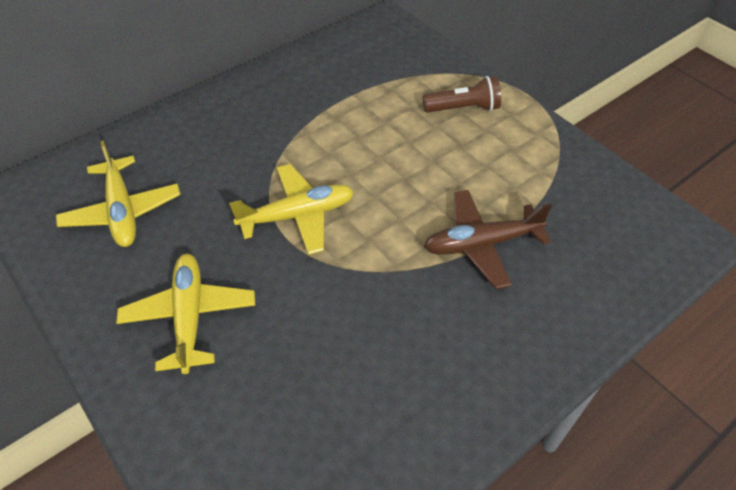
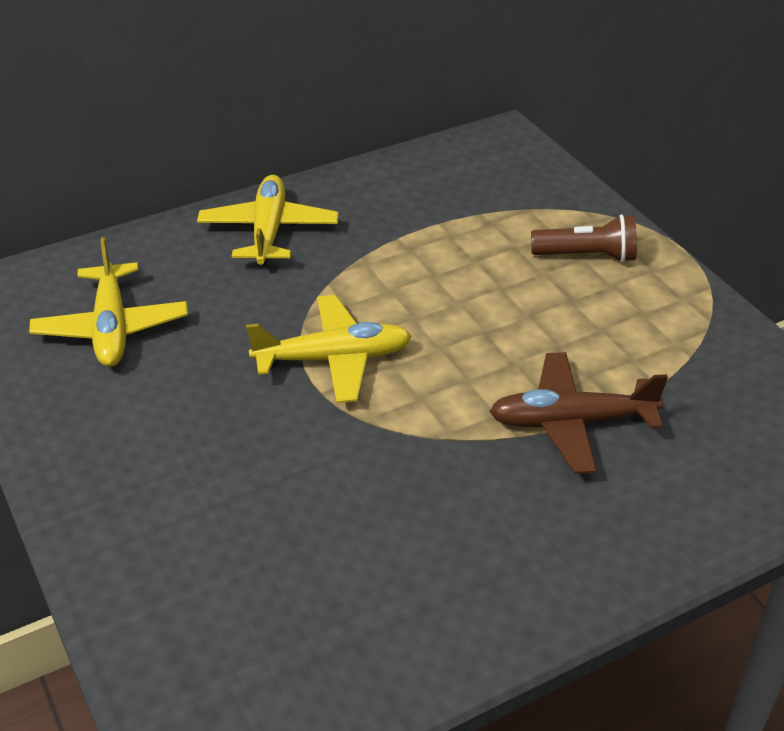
camera: 10 degrees right, 10 degrees down
(189, 316) = (172, 457): yellow plane -> yellow plane (268, 231)

